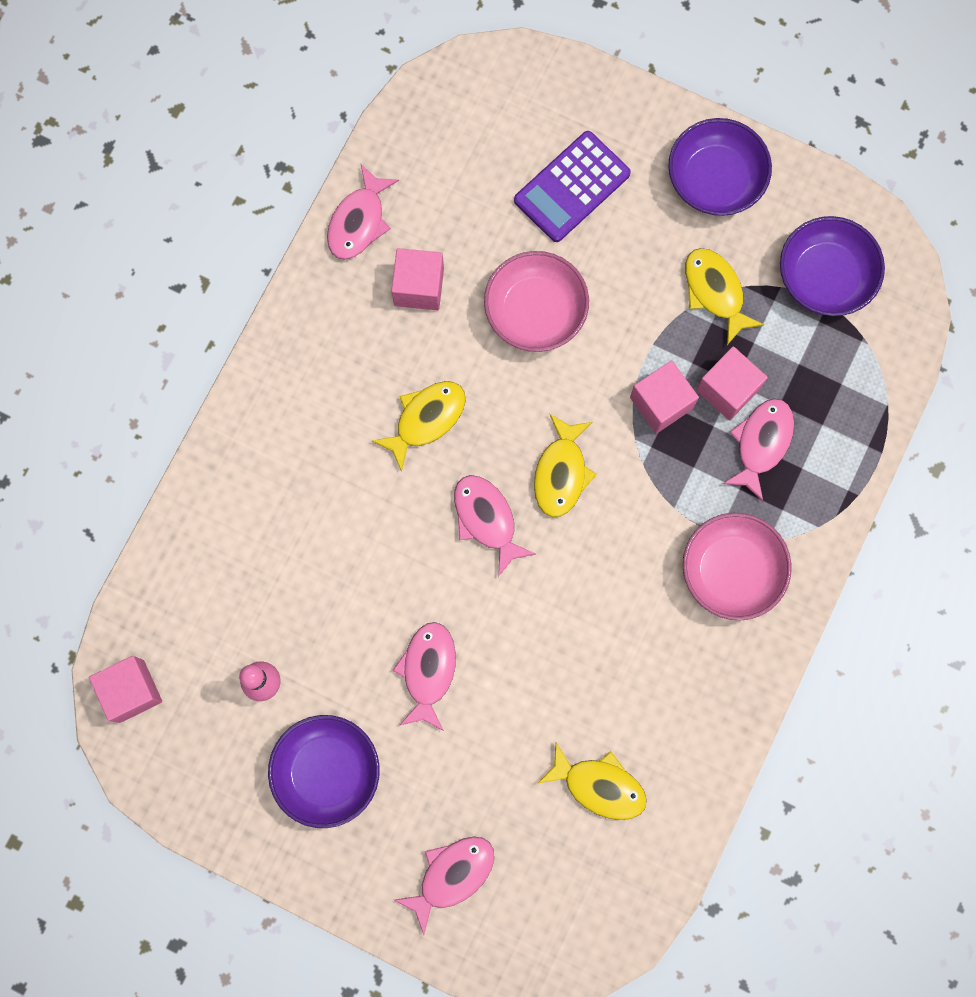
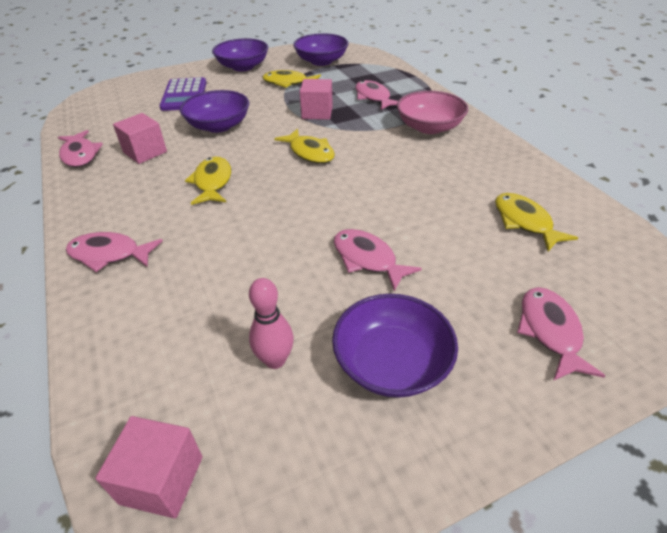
camera: 50 degrees left, 35 degrees down
(486, 520) = (300, 188): pink fish -> pink fish (109, 254)
(535, 311) = (218, 126): pink bowl -> purple bowl
(599, 785) = (524, 222): yellow fish -> yellow fish turned 90 degrees counterclockwise
(727, 389) = (336, 96): pink cube -> none

